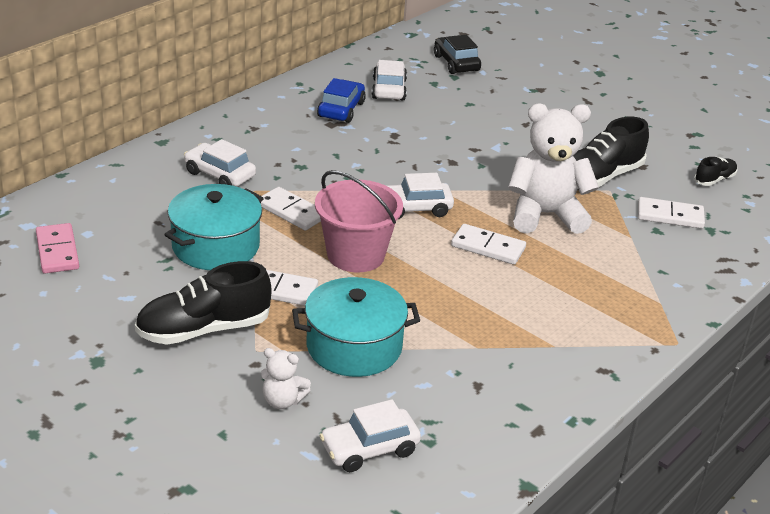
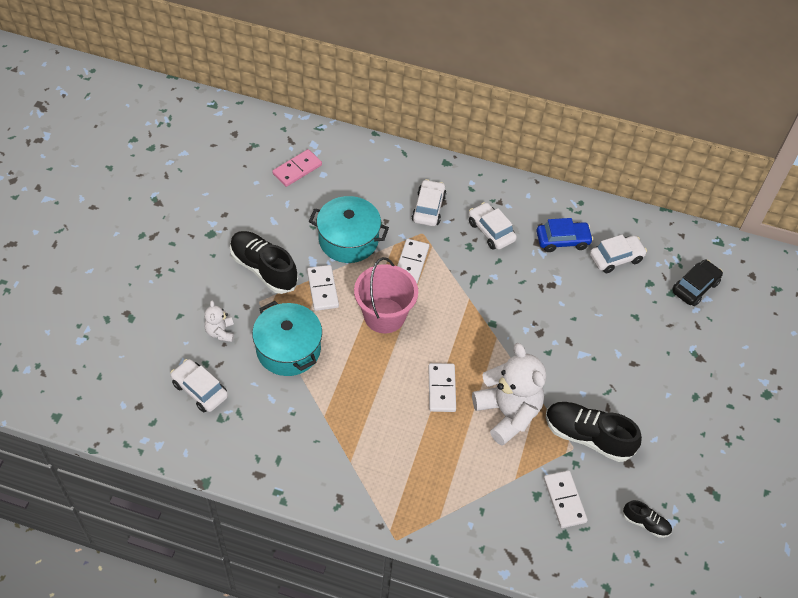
camera: 65 degrees right, 20 degrees up
(414, 208) = (461, 329): white car -> white car (491, 231)

